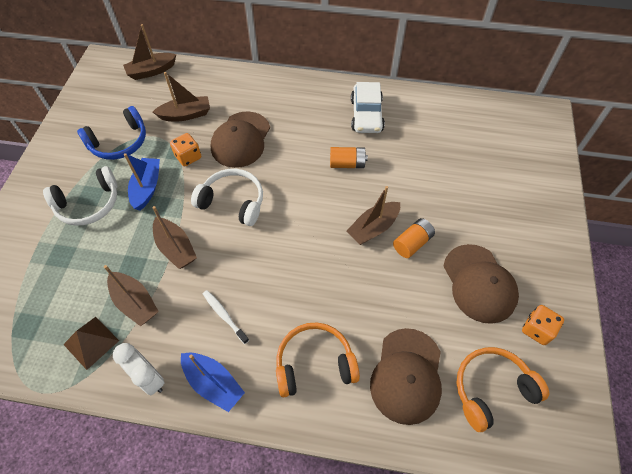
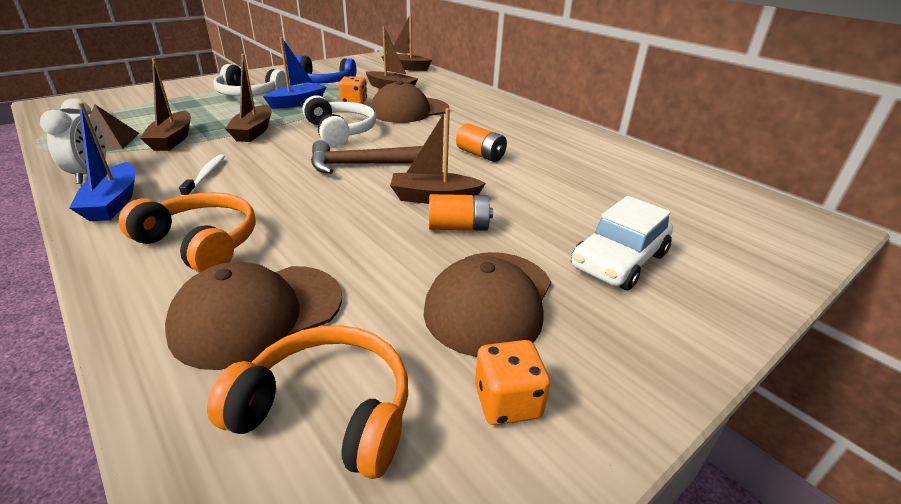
camera: 40 degrees right, 25 degrees down
(295, 230) = (359, 165): none -> brown hammer
(366, 115) = (552, 140): white car -> white car (619, 261)

